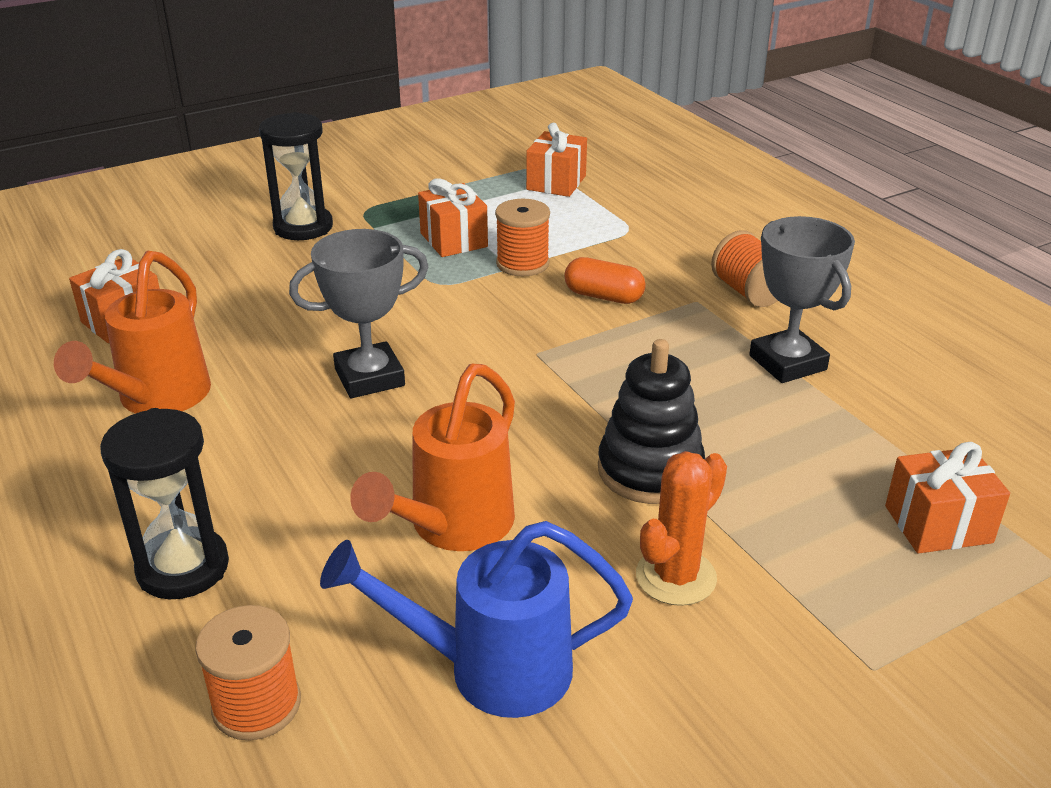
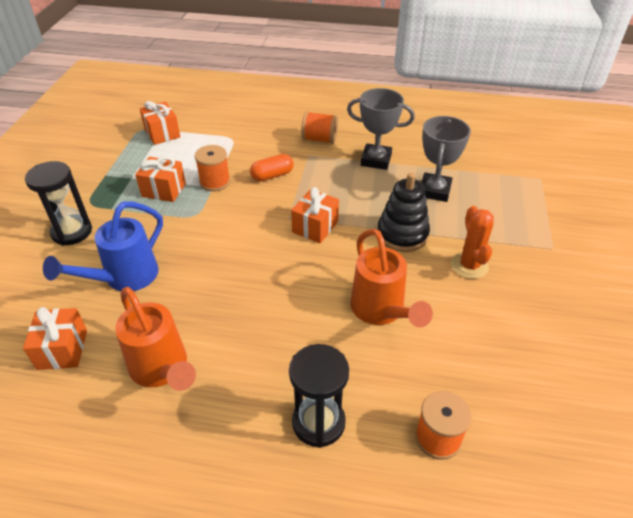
camera: 50 degrees left, 10 degrees up
(369, 377) = (242, 279): grey trophy -> grey trophy (434, 191)
(490, 669) = (476, 347): blue watering can -> blue watering can (124, 278)
(938, 524) = (498, 188): orange gift -> orange gift (315, 227)

